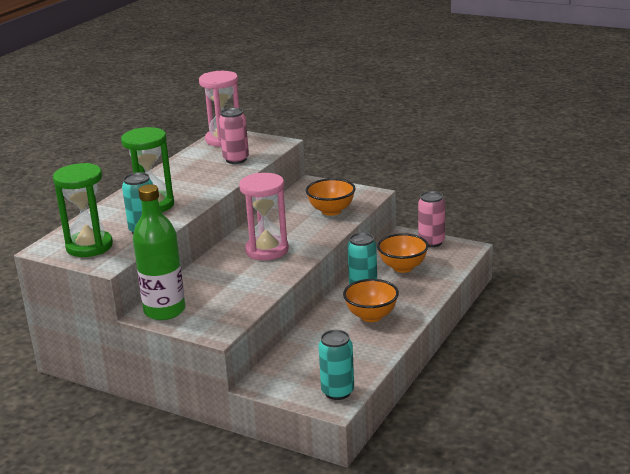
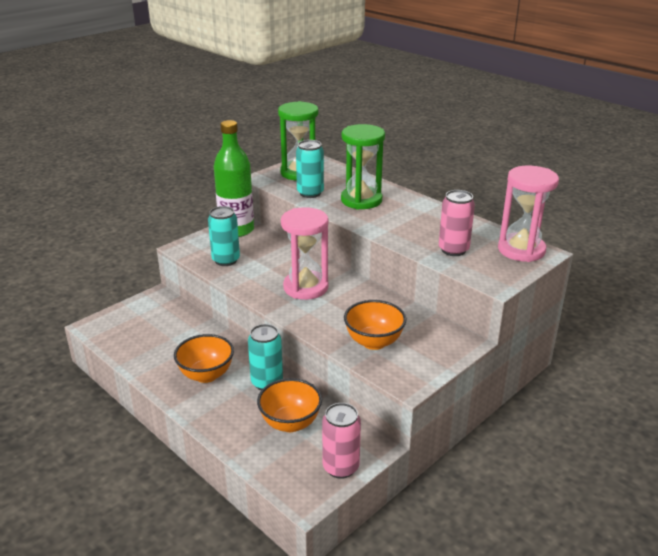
camera: 105 degrees right, 5 degrees up
(337, 392) = (108, 330): turquoise can -> turquoise can (226, 260)

